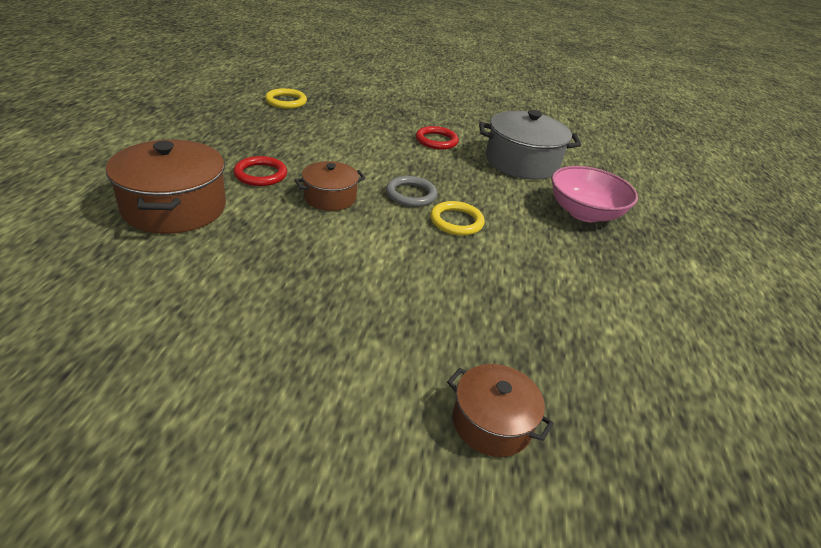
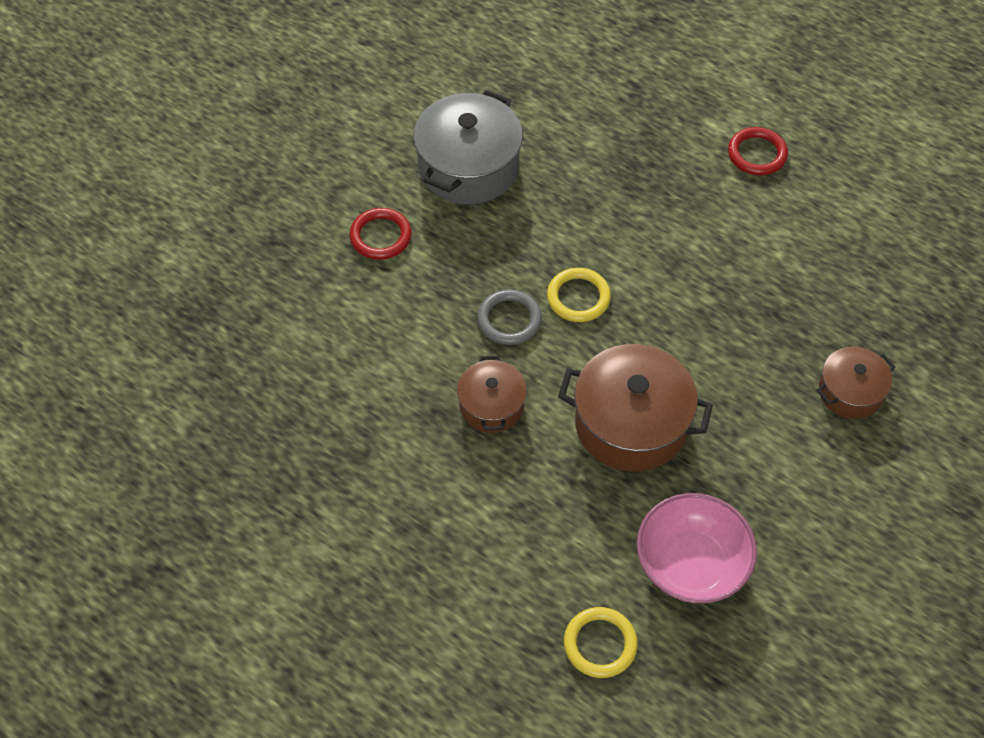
camera: 60 degrees left, 20 degrees up
(174, 208) = (468, 570): brown pot -> brown pot (631, 424)
(260, 174) = (413, 466): red ring -> red ring (757, 154)
(286, 101) = (189, 383): yellow ring -> yellow ring (600, 644)
(584, 213) = (598, 165): pink bowl -> pink bowl (691, 564)

